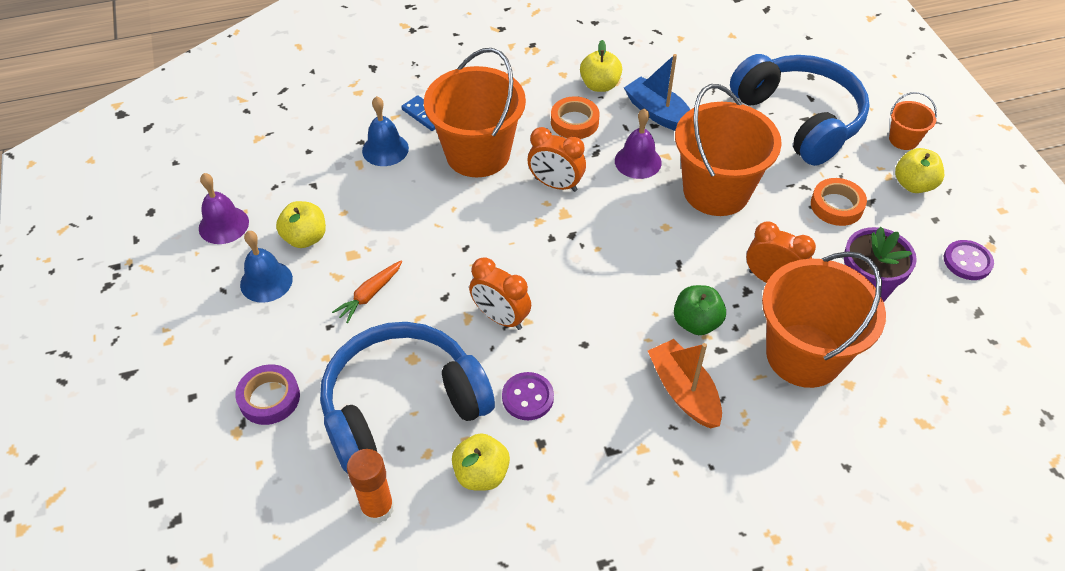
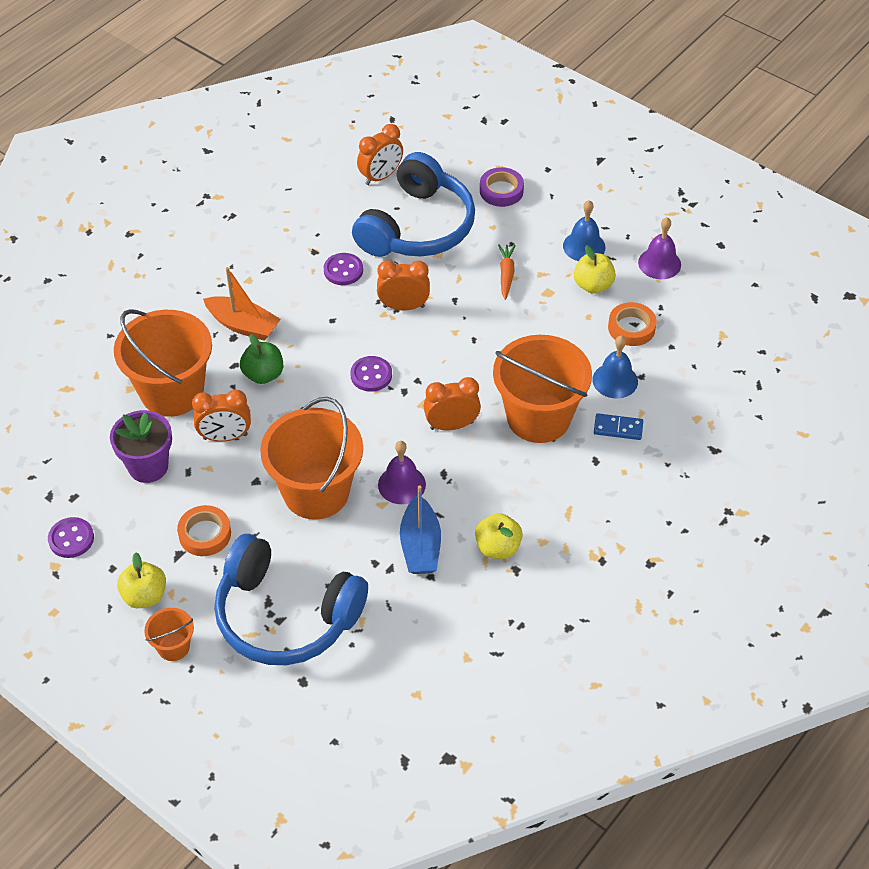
camera: 145 degrees right, 0 degrees up
(377, 508) = (381, 176): orange glue stick -> orange clock
(481, 474) = (336, 219): yellow apple -> none
(574, 122) = (487, 493): orange tape -> orange tape (631, 328)
(590, 265) = (371, 375): none -> purple button
(658, 113) = (420, 546): blue boat -> blue boat turned 75 degrees clockwise

